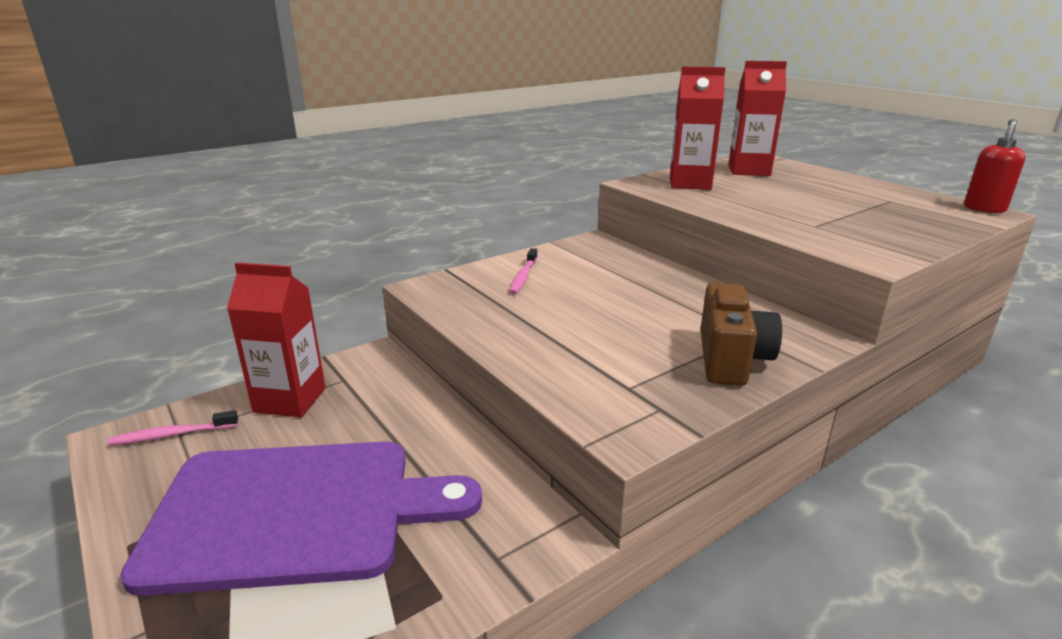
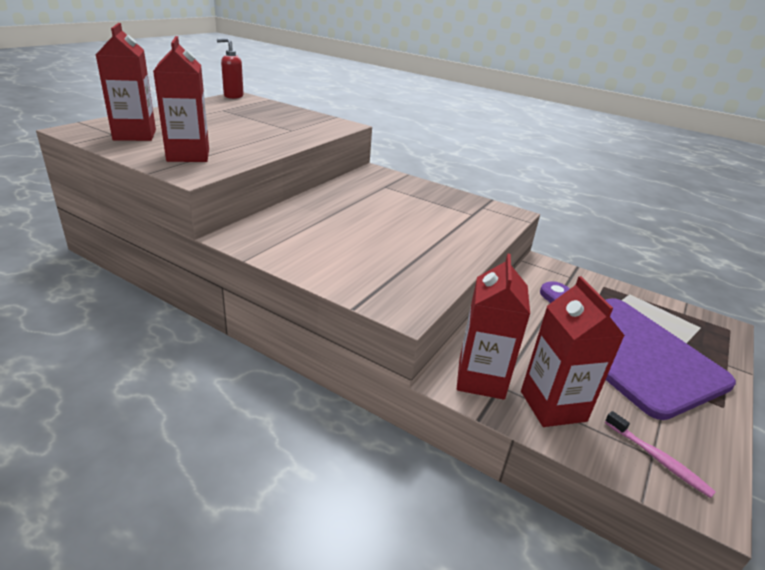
camera: 115 degrees left, 5 degrees up
(361, 371) = (481, 379): none -> red carton
(523, 277) = (346, 262): pink toothbrush -> none
(731, 359) = (417, 191): brown camera -> none

